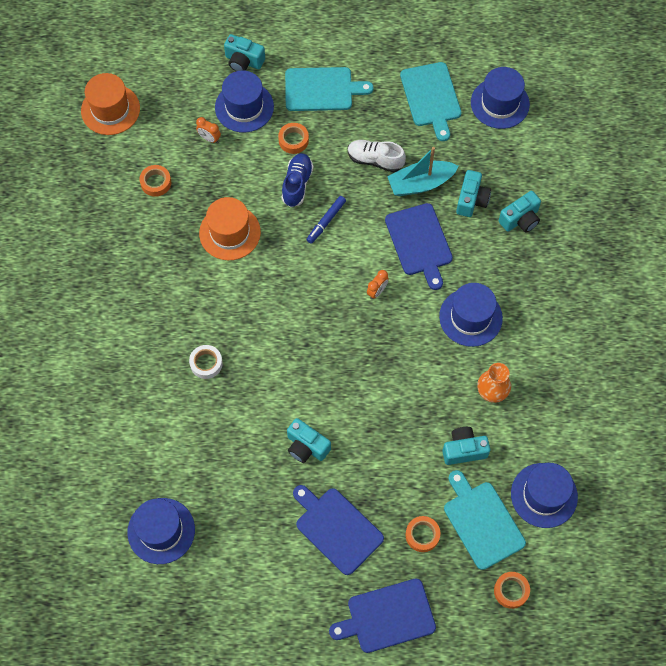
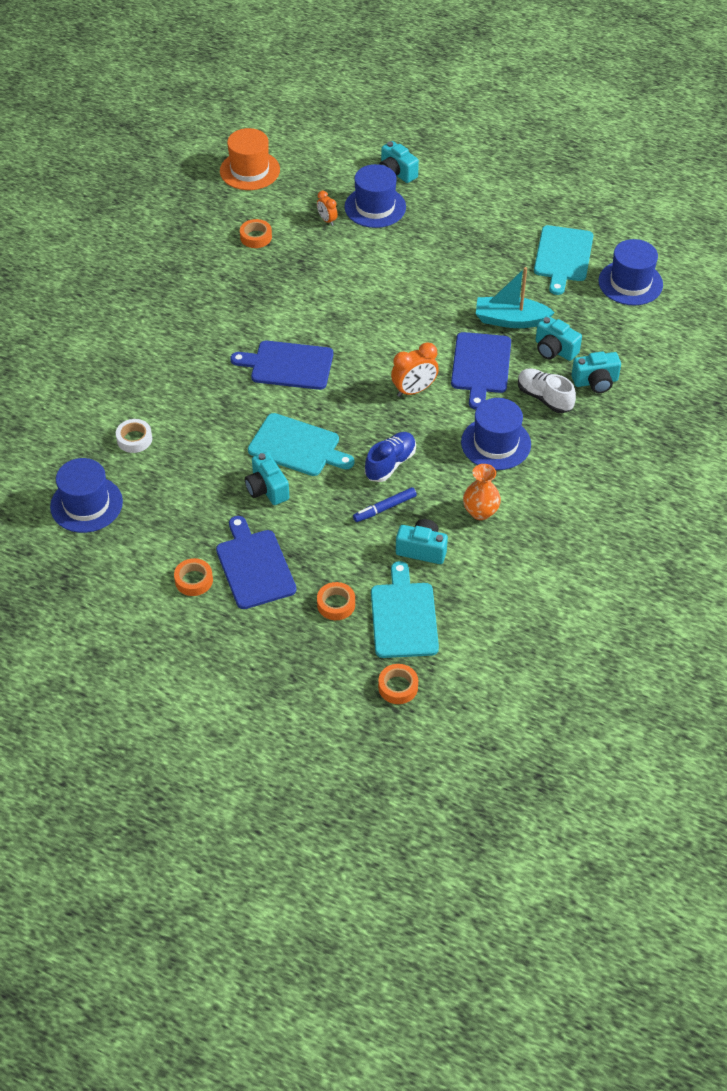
camera: 25 degrees right, 15 degrees down
(206, 363) = (213, 389): white tape -> white tape (134, 439)
(230, 232) = (300, 297): orange hat -> none
(293, 140) = (406, 247): orange tape -> orange tape (194, 580)
(297, 184) = (388, 281): blue shoe -> blue shoe (390, 464)
(322, 89) = (458, 217): turquoise cutting board -> turquoise cutting board (297, 446)
(326, 221) = (398, 319): blue marker -> blue marker (384, 508)
(375, 160) = (476, 287): white shoe -> white shoe (544, 398)
(377, 291) = (414, 390): orange clock -> orange clock, size x1.67
(387, 616) = (258, 659): blue cutting board -> blue cutting board (288, 365)
(471, 200) = (554, 350): turquoise camera -> turquoise camera turned 90 degrees clockwise
(544, 495) = (482, 618): blue hat -> none

